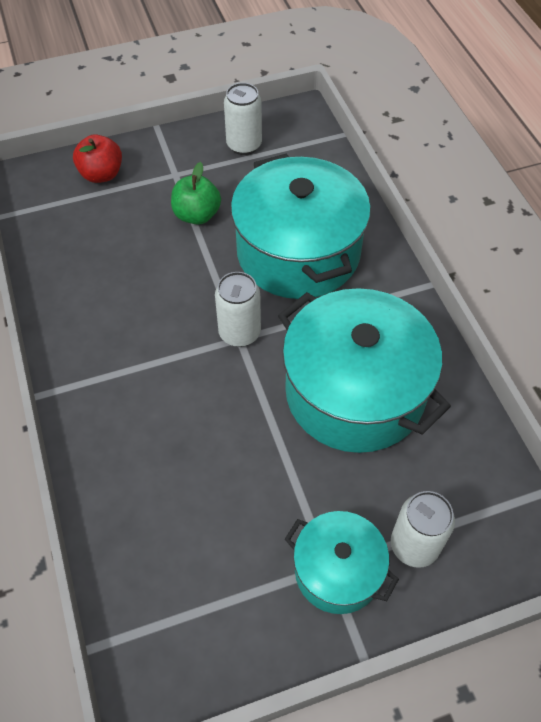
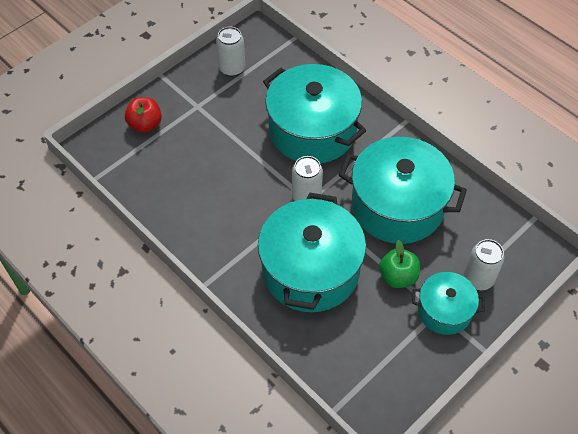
camera: 25 degrees left, 0 degrees up
(186, 431) = (310, 270): none -> turquoise pot
(197, 215) = (230, 129): green apple -> green apple (398, 277)

